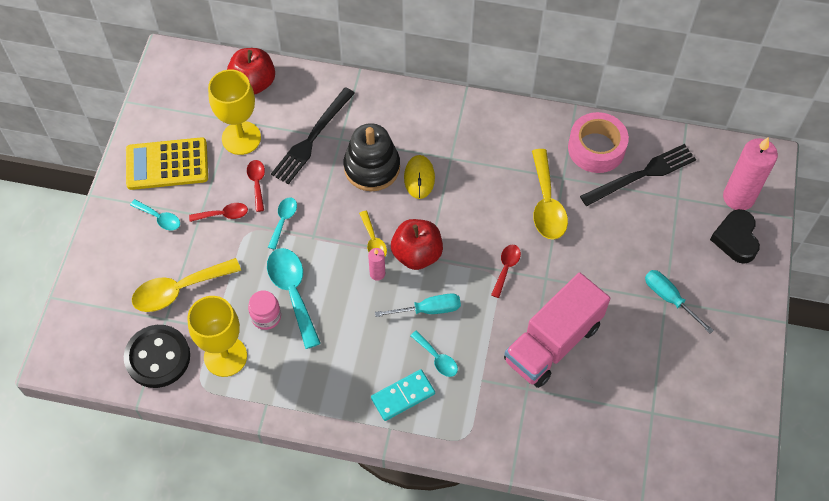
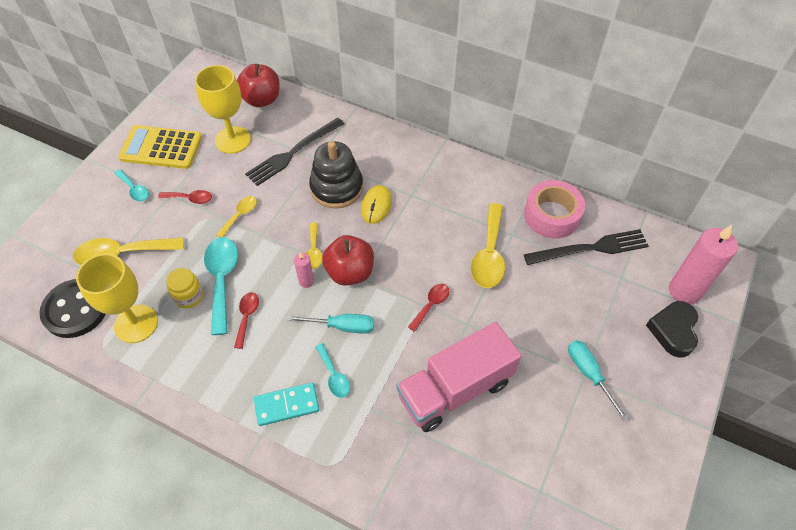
camera: 15 degrees right, 5 degrees down
(257, 183) = (230, 179): red spoon -> red spoon (247, 317)
(266, 317) = (188, 296): pink jar -> yellow jar
(283, 220) = (240, 215): turquoise spoon -> yellow spoon

